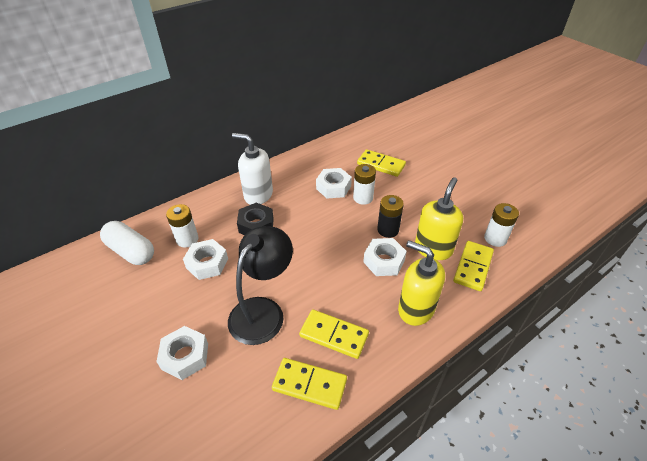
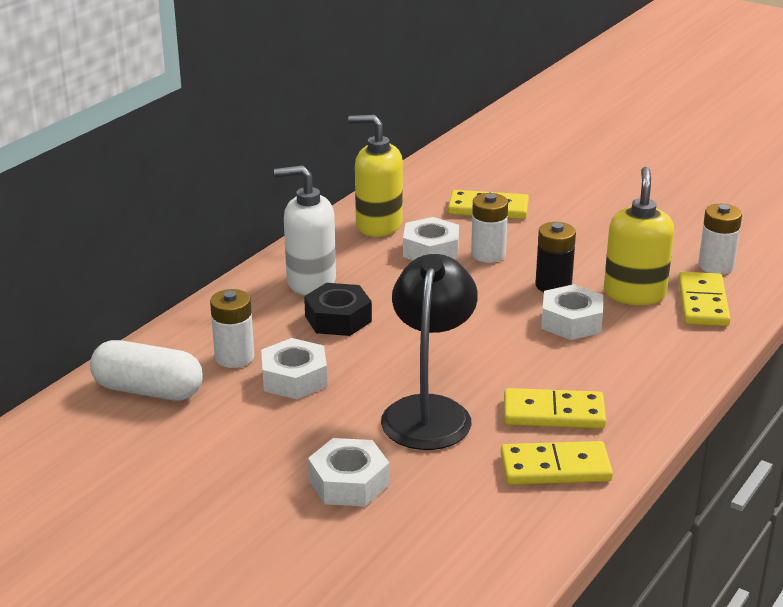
camera: 20 degrees left, 15 degrees down
(415, 309) = (650, 363): yellow soap dispenser -> yellow soap dispenser (378, 225)

